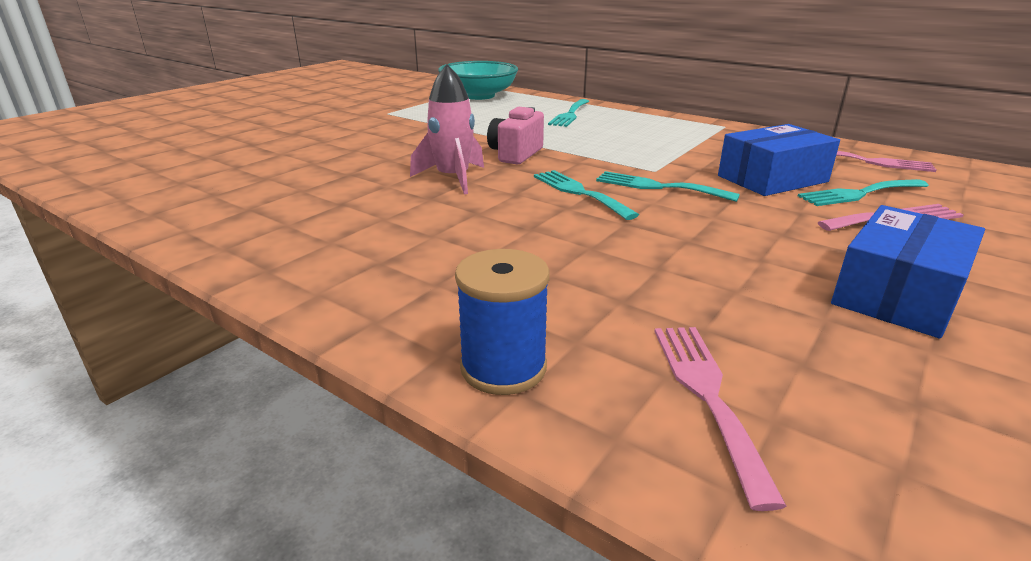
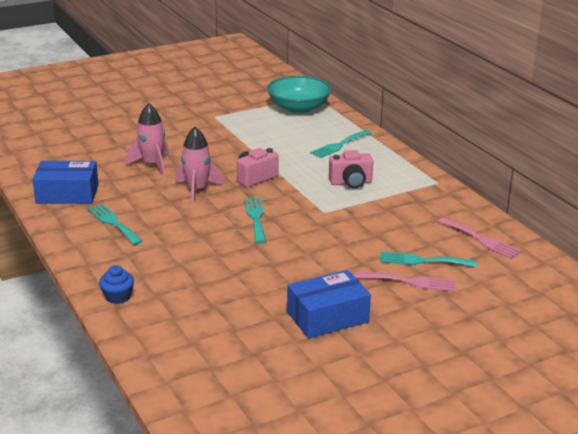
camera: 25 degrees right, 0 degrees up
(353, 164) = (152, 164): none -> pink rocket
(503, 368) = (117, 297): blue spool -> blue cupcake
(637, 140) = (351, 183): none -> pink camera
(658, 187) = (307, 225): turquoise fork -> turquoise fork (113, 223)
(707, 395) = (179, 327): pink fork -> none
(772, 179) = (388, 236): blue box -> blue box (67, 194)

